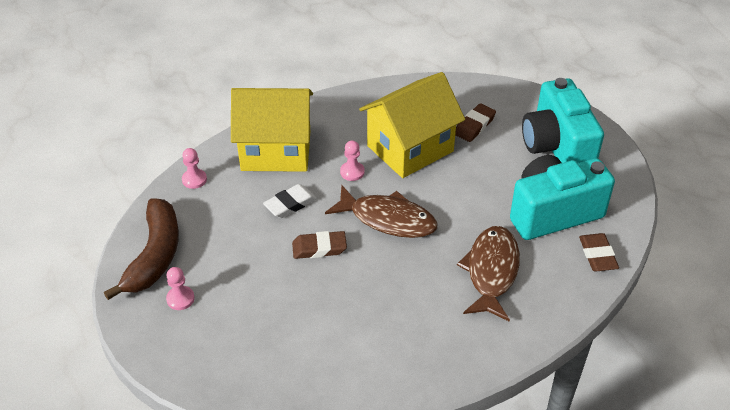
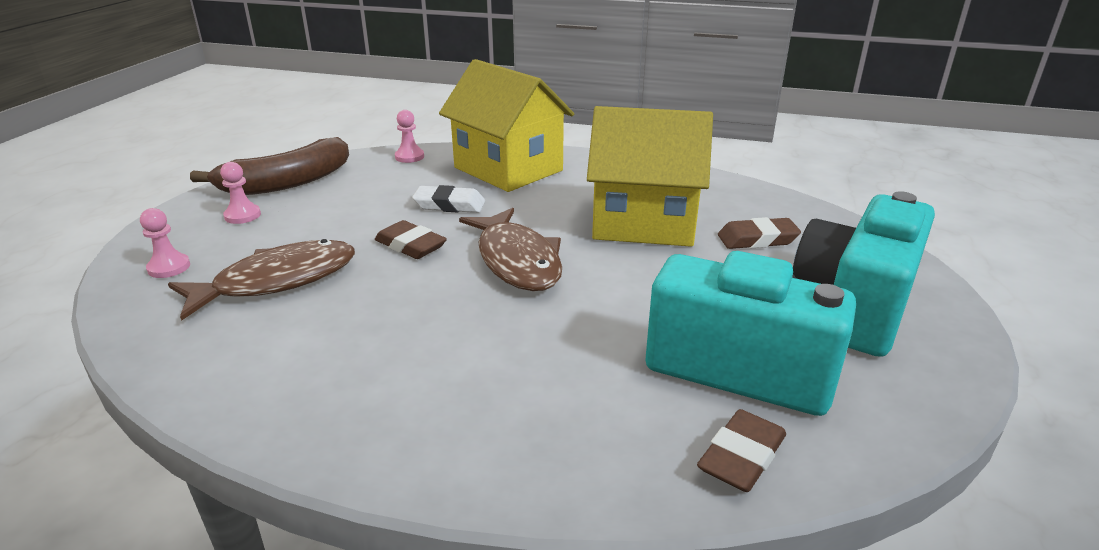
camera: 45 degrees right, 15 degrees down
(352, 172) = (549, 211): pink pawn -> pink pawn (169, 267)
(491, 271) = (548, 373): brown fish -> brown fish (277, 281)

